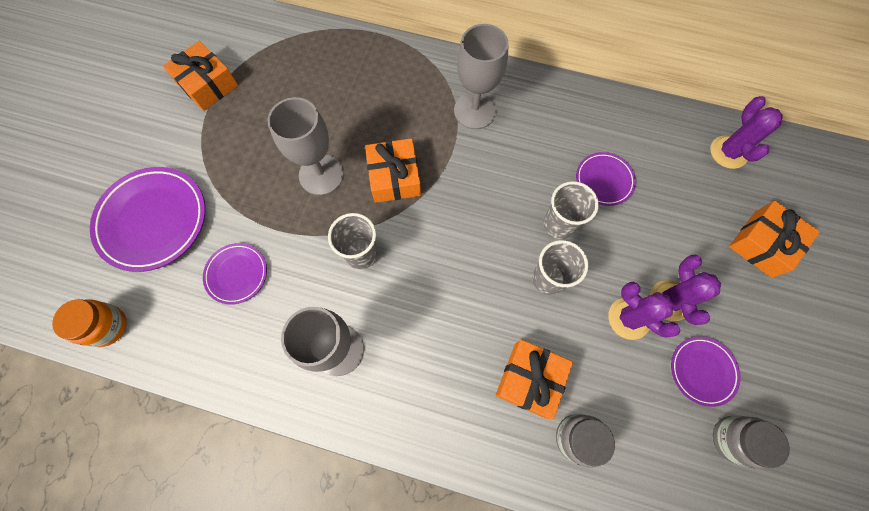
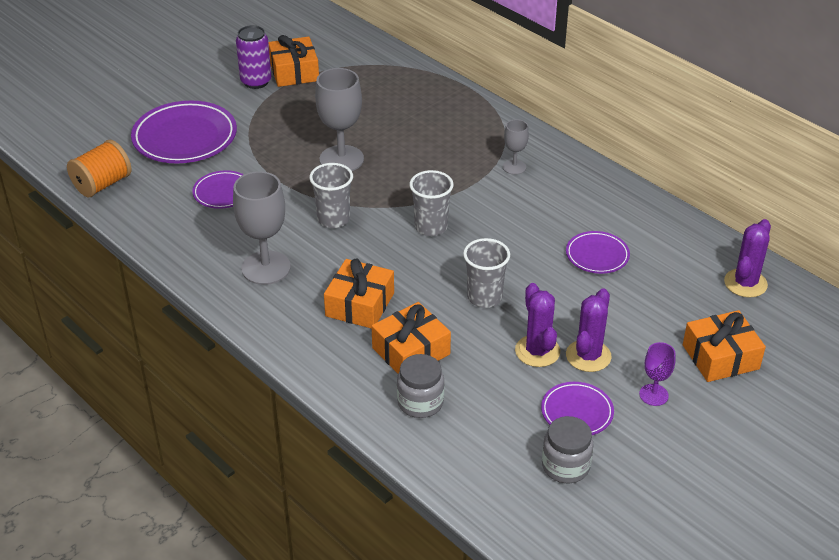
camera: 30 degrees right, 30 degrees down
(107, 326) = (102, 184): orange jar -> orange spool
(178, 114) = (256, 82): none -> purple can
(394, 177) = (403, 183): orange gift -> orange gift (360, 304)
(475, 110) = (514, 167): grey goblet -> grey goblet, size x0.53
(559, 224) = (526, 267): grey cup -> grey cup (431, 227)
(743, 315) = (653, 395): none -> purple goblet

